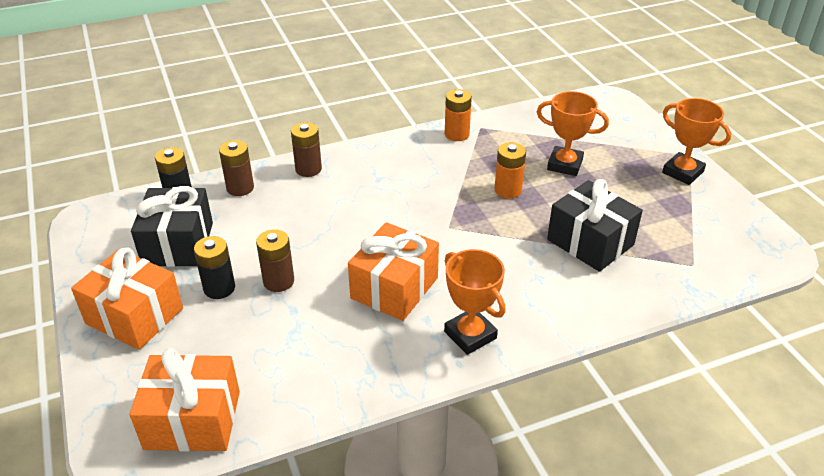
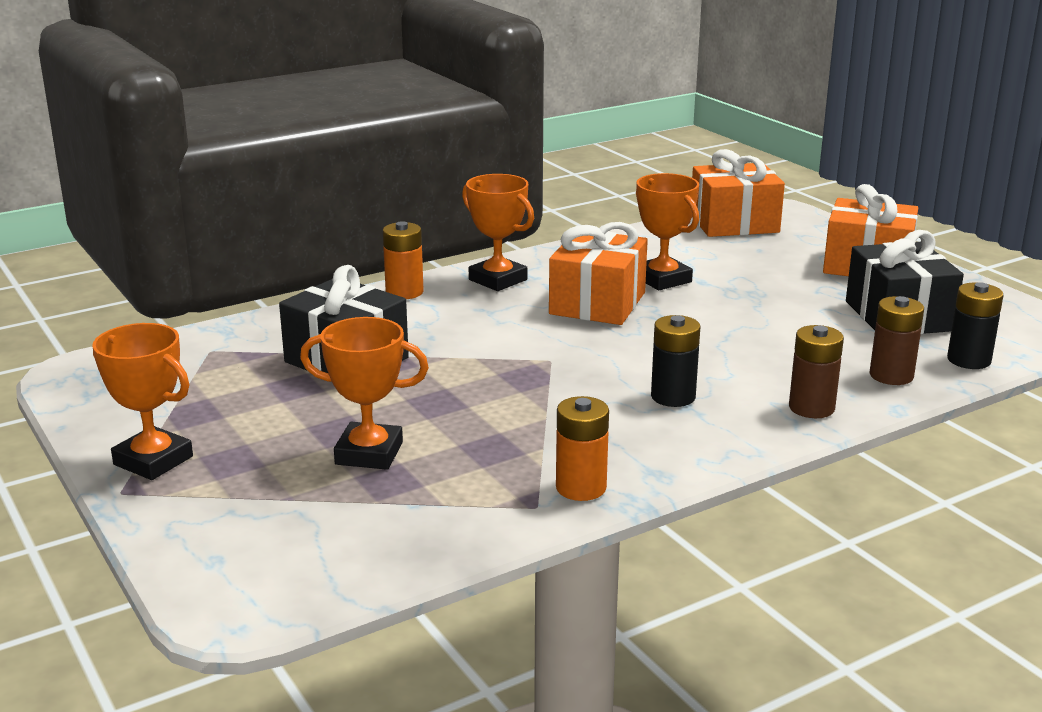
camera: 170 degrees right, 15 degrees down
(219, 288) = (801, 288): black battery -> black battery (673, 397)
(278, 281) = (738, 298): brown battery -> none
(325, 317) = (662, 279): none -> orange trophy
(508, 190) = (469, 408): orange battery -> orange battery (404, 292)

